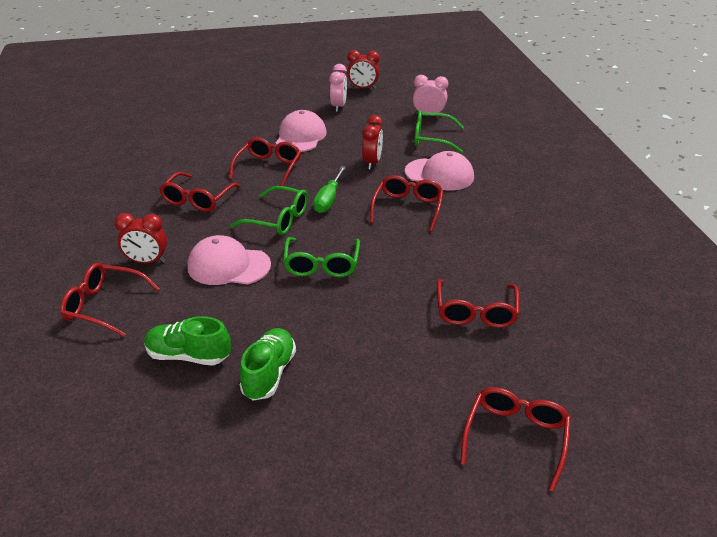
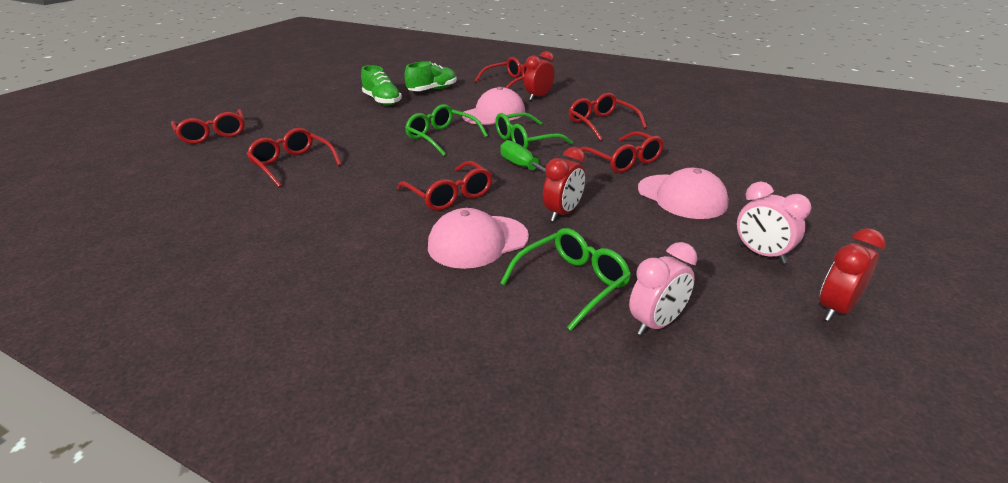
camera: 130 degrees right, 5 degrees down
(372, 163) = (563, 213): red clock -> red clock turned 105 degrees counterclockwise

